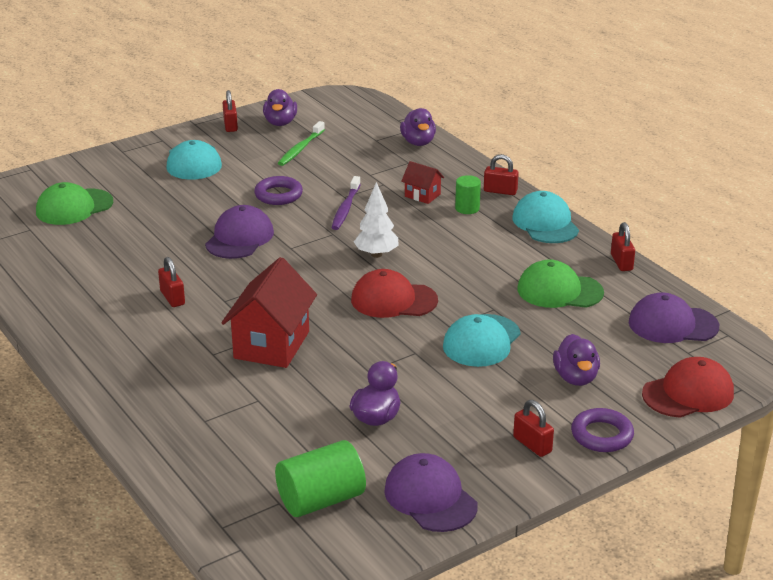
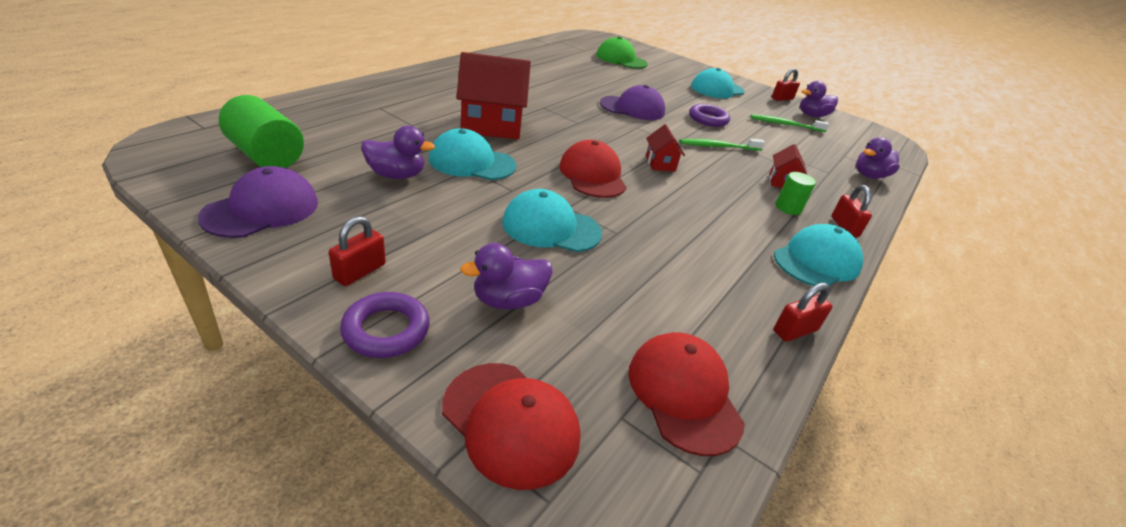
camera: 65 degrees right, 5 degrees up
(172, 298) = (535, 90): red padlock -> none
(346, 208) = (719, 147): purple toothbrush -> green toothbrush
(356, 368) = (472, 162): none -> turquoise cap
(376, 254) = (660, 163): white tree -> red house
(559, 291) = (686, 278): green cap -> none
(672, 324) = (684, 394): purple cap -> red cap

